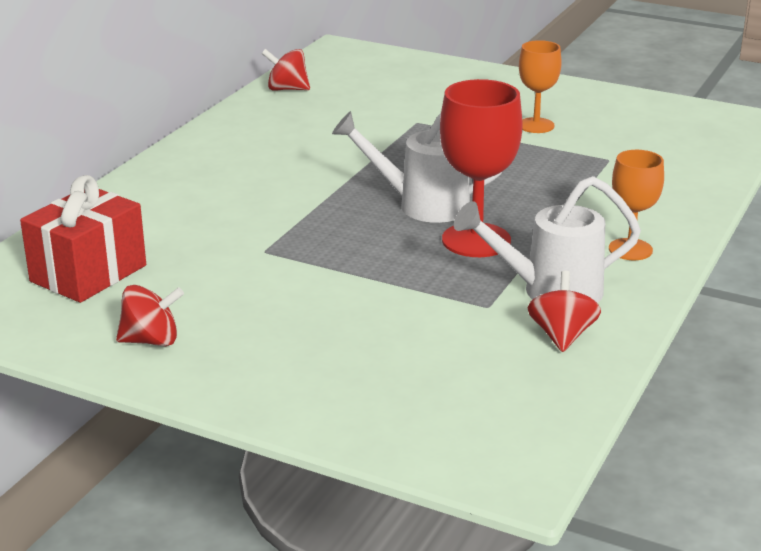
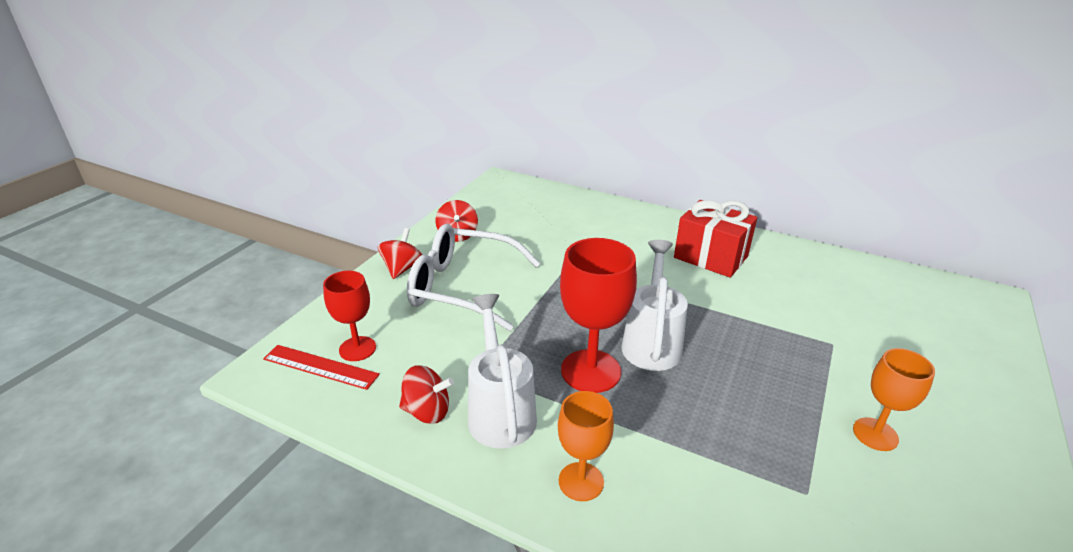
camera: 90 degrees right, 5 degrees up
(88, 273) = (535, 211): red gift -> red gift (710, 257)
(287, 89) = (862, 270): red spinning top -> red spinning top (402, 268)
(308, 326) = (464, 287): none -> white glasses
(456, 400) = (357, 349): none -> red goblet
(498, 425) = (320, 367): none -> red ruler

